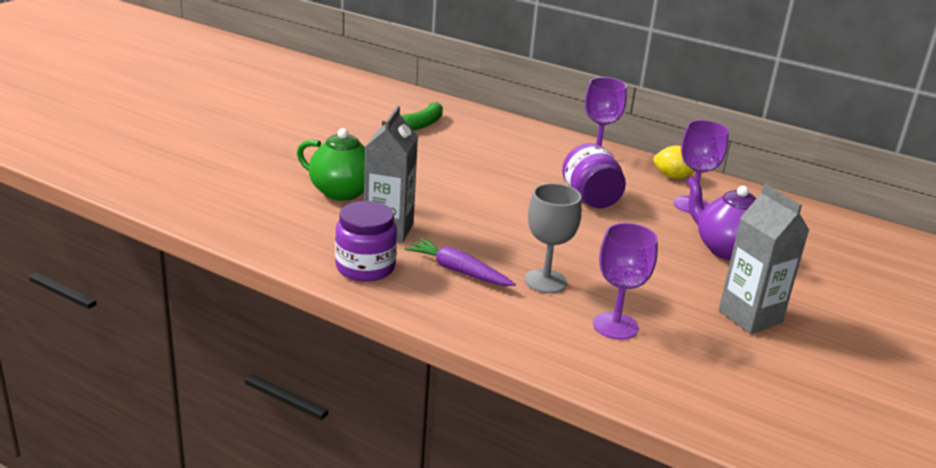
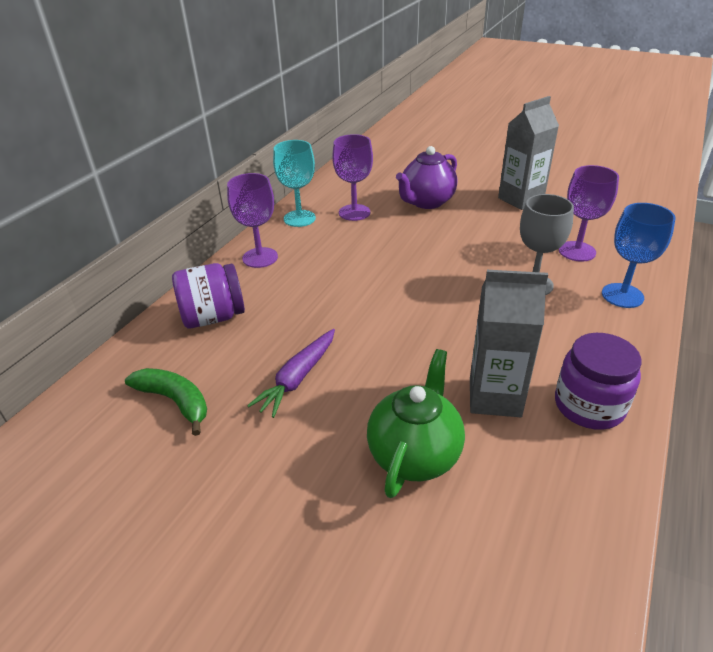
camera: 90 degrees left, 10 degrees up
(458, 271) = (550, 336): purple carrot -> purple carrot (298, 378)
(520, 331) = (622, 295): none -> blue goblet
(590, 199) = (361, 261): purple jar -> purple jar (213, 317)
(673, 177) = (299, 218): yellow lemon -> turquoise goblet

